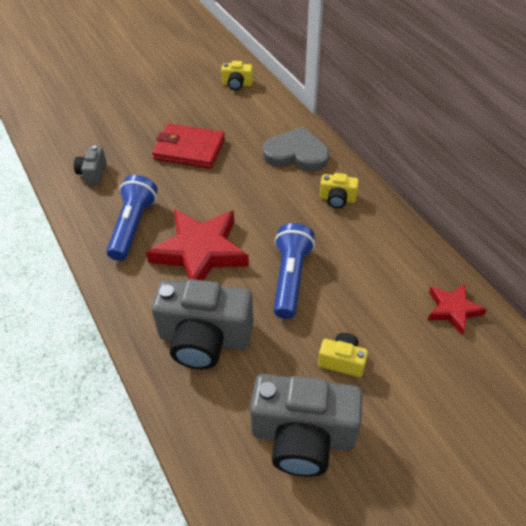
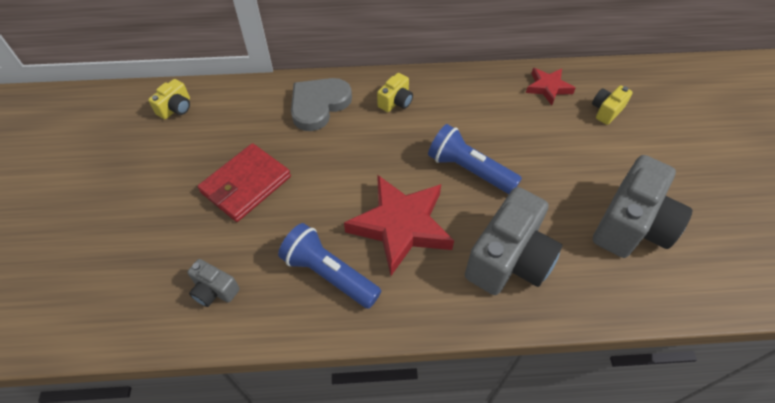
camera: 65 degrees left, 5 degrees up
(342, 361) = (570, 171): yellow camera -> yellow camera (606, 111)

